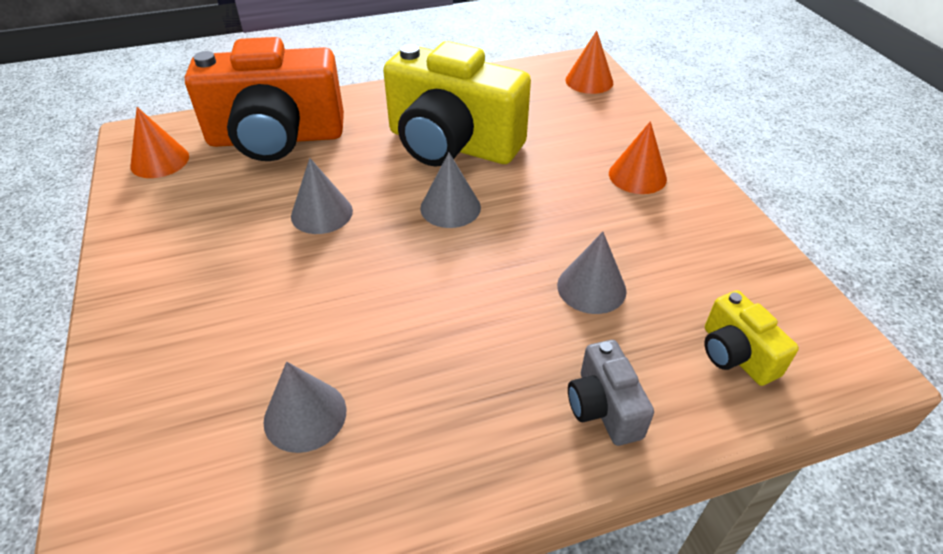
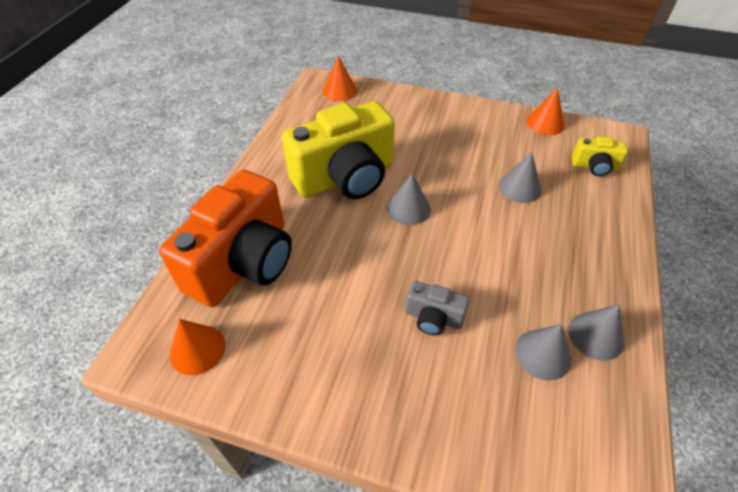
camera: 55 degrees left, 5 degrees up
(322, 213) = (360, 272): grey cone -> grey cone (595, 335)
(603, 408) = (602, 227): grey camera -> grey camera (433, 318)
(637, 176) = (445, 123): orange cone -> orange cone (545, 123)

